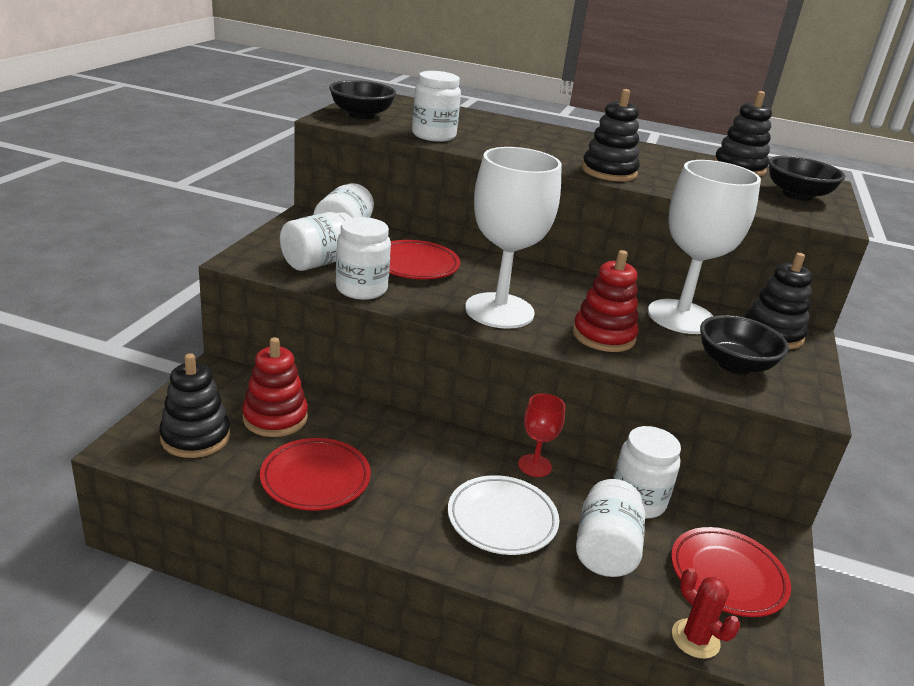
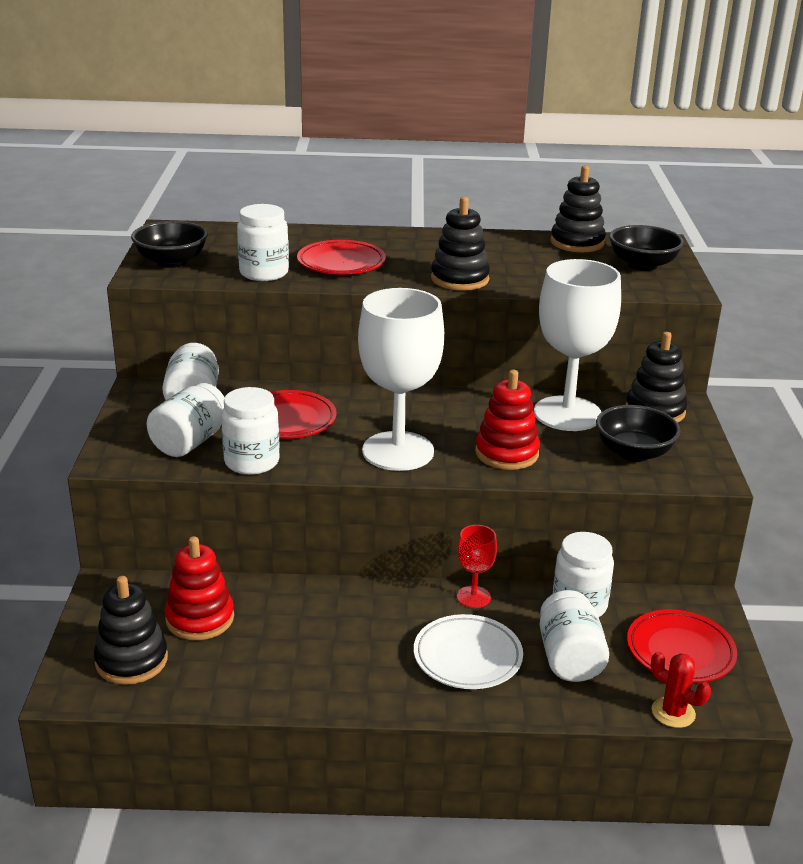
camera: 15 degrees left, 0 degrees up
(315, 479) = (275, 668): red plate -> red plate (341, 263)

